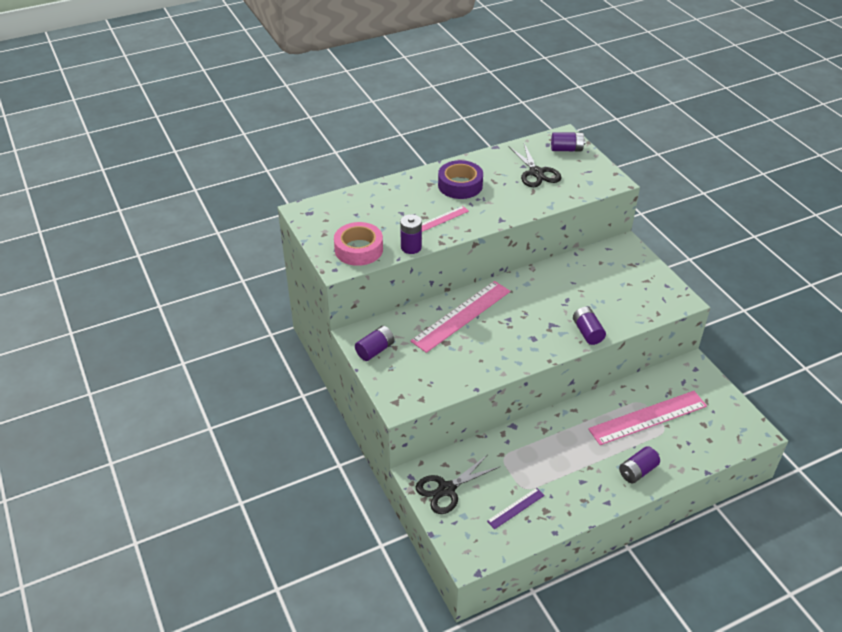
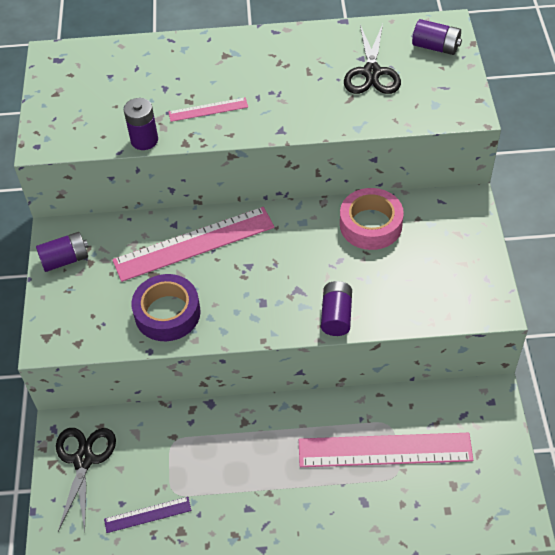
camera: 25 degrees right, 10 degrees up
(358, 249) = (81, 126): pink tape -> pink tape (370, 225)
(447, 489) = (83, 460): black scissors -> black scissors turned 105 degrees clockwise
(460, 185) = (262, 66): purple tape -> purple tape (167, 313)
(637, 471) = (325, 520): purple battery -> none

